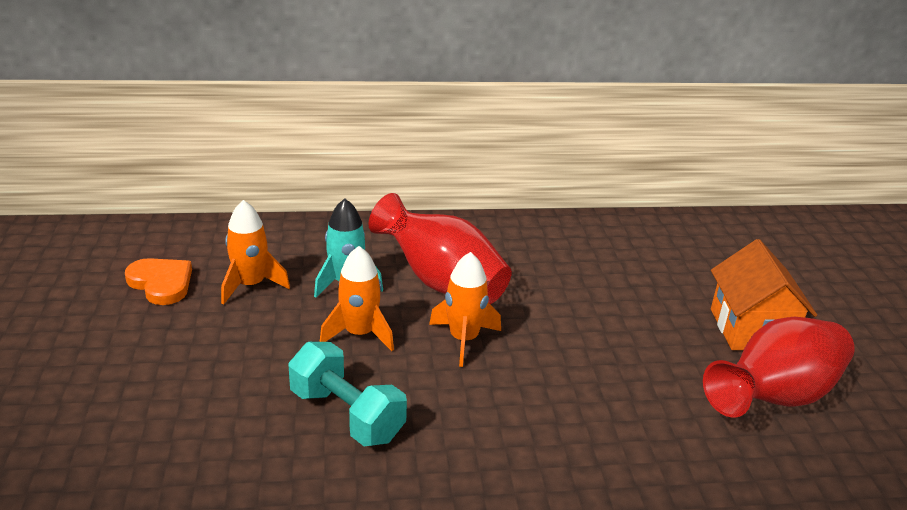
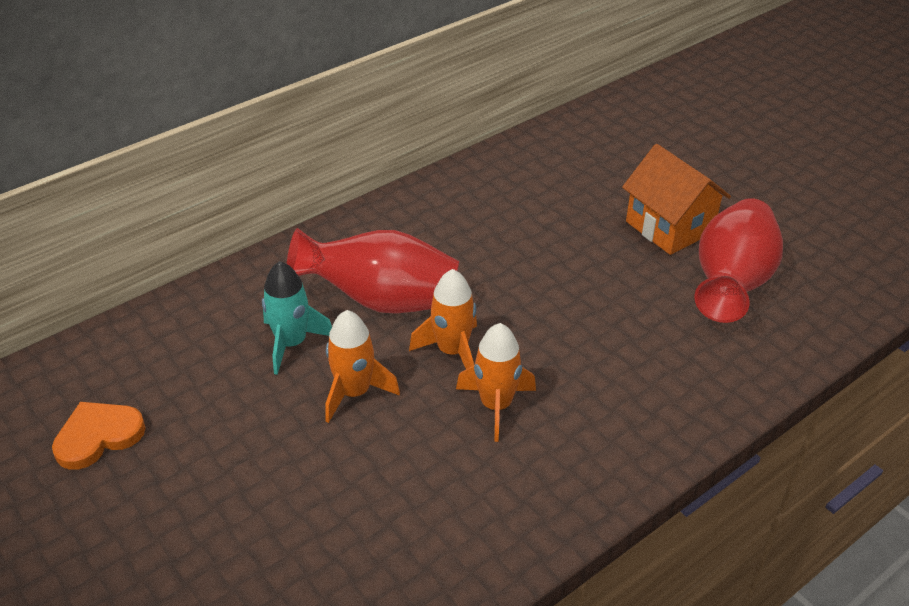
camera: 30 degrees left, 10 degrees up
(161, 283) = (98, 436): orange heart -> orange heart turned 45 degrees counterclockwise
(251, 285) = (198, 392): orange rocket -> orange rocket (496, 405)
(346, 415) = (417, 480): turquoise dumbbell -> none

